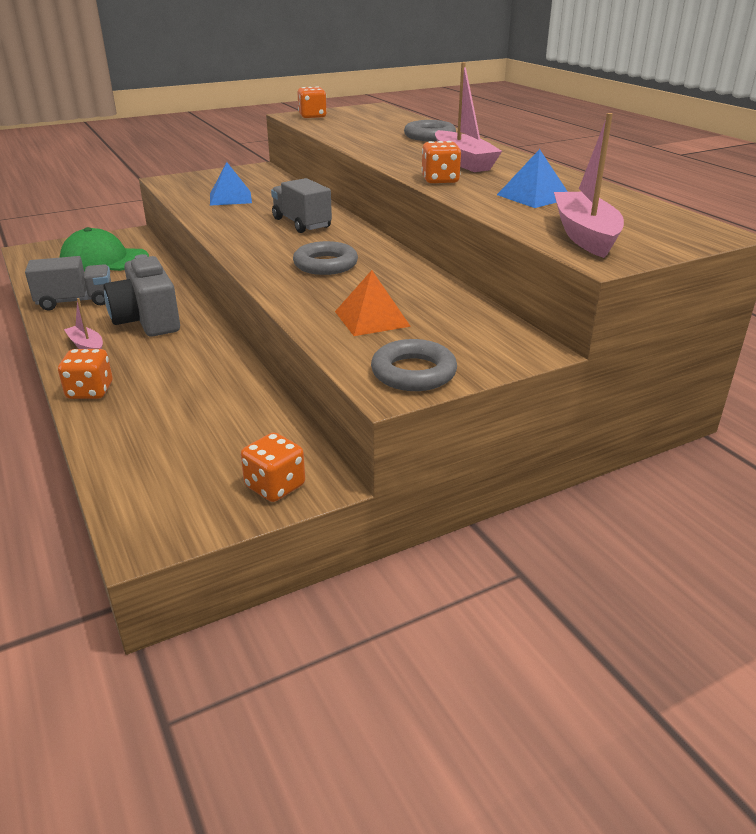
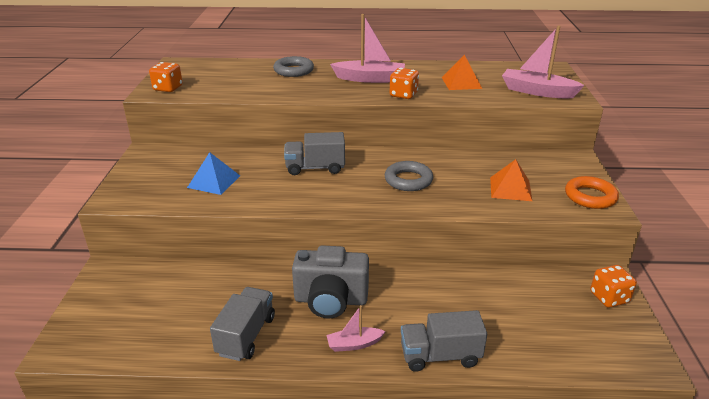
camera: 60 degrees left, 0 degrees up
(90, 391) = (440, 356): orange dice -> grey truck
(104, 260) = (157, 299): green cap -> none
(413, 373) = (590, 197): grey ring -> orange ring
(534, 196) = (461, 83): blue pyramid -> orange pyramid

